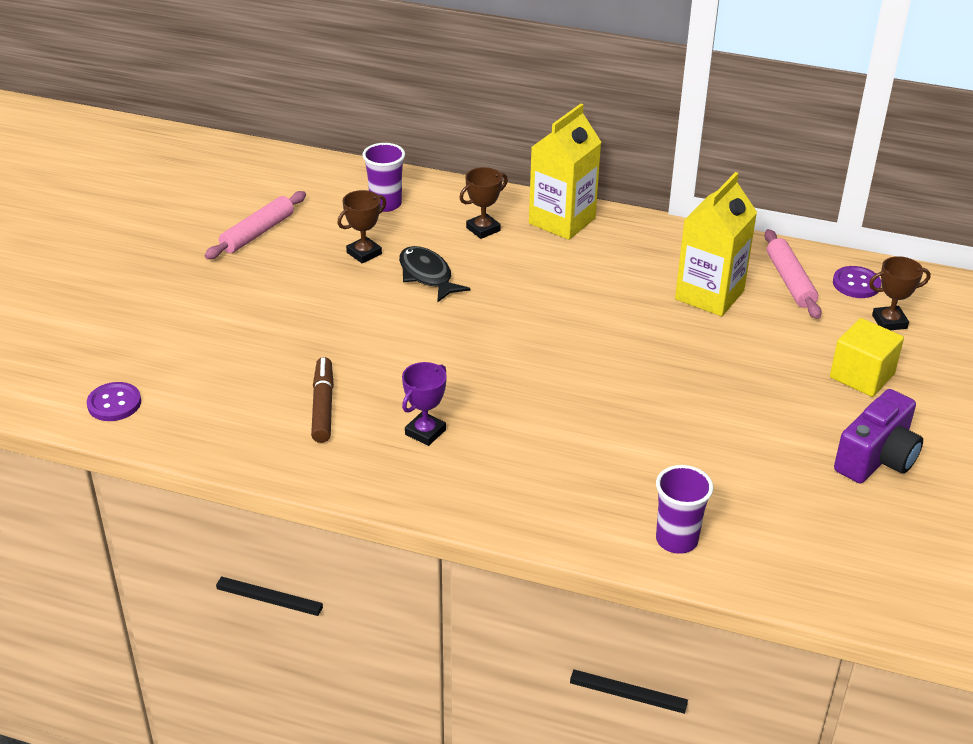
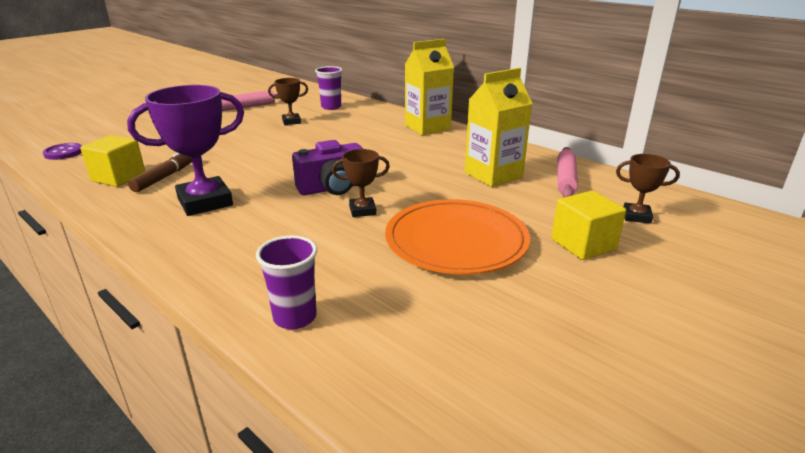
camera: 25 degrees right, 10 degrees down
(261, 425) = (118, 177): none -> yellow cube
(425, 432) = (205, 202): purple trophy -> purple trophy, size x1.91
(427, 275) = (314, 135): black fish -> none
(483, 229) = (373, 123): brown trophy -> brown trophy (362, 210)
(744, 407) = (456, 241): none -> orange plate
(856, 284) = (622, 190): purple button -> none
(877, 458) = (551, 306): purple camera -> purple camera (332, 188)

